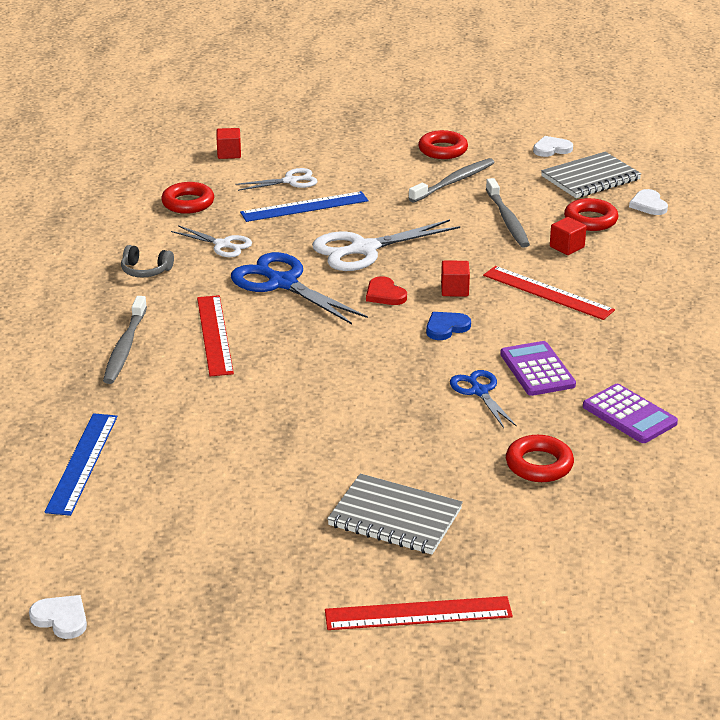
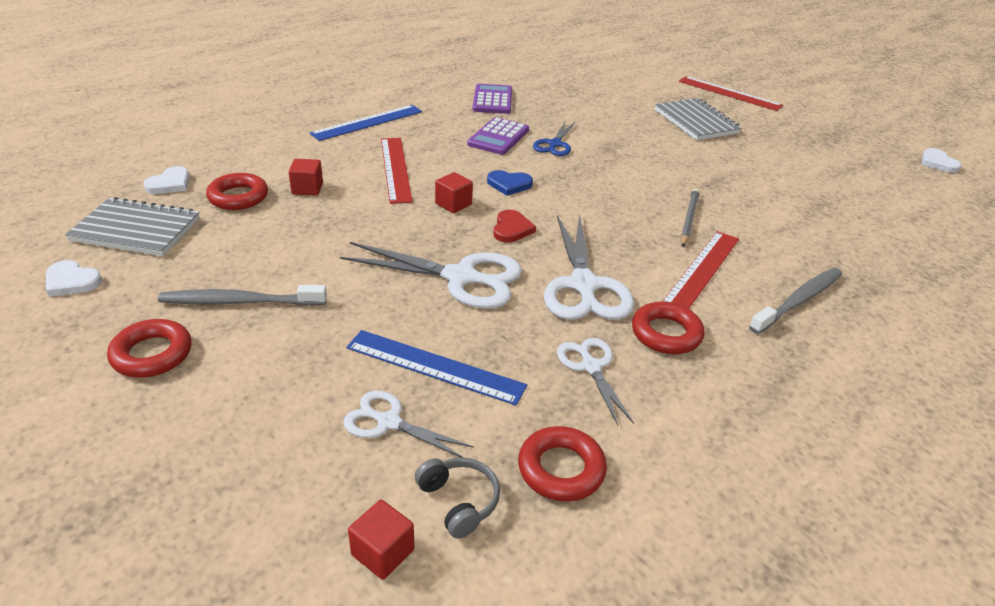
camera: 140 degrees left, 5 degrees up
(82, 463) = (889, 229): blue ruler -> blue ruler (368, 122)
(145, 270) = (712, 381): grey headphones -> grey headphones (459, 501)
(267, 374) = (689, 219): none -> grey pencil
(282, 283) = (584, 285): blue scissors -> white scissors
(507, 220) = (293, 233): grey toothbrush -> none
(539, 464) = (582, 106): red ring -> red ring (666, 333)

